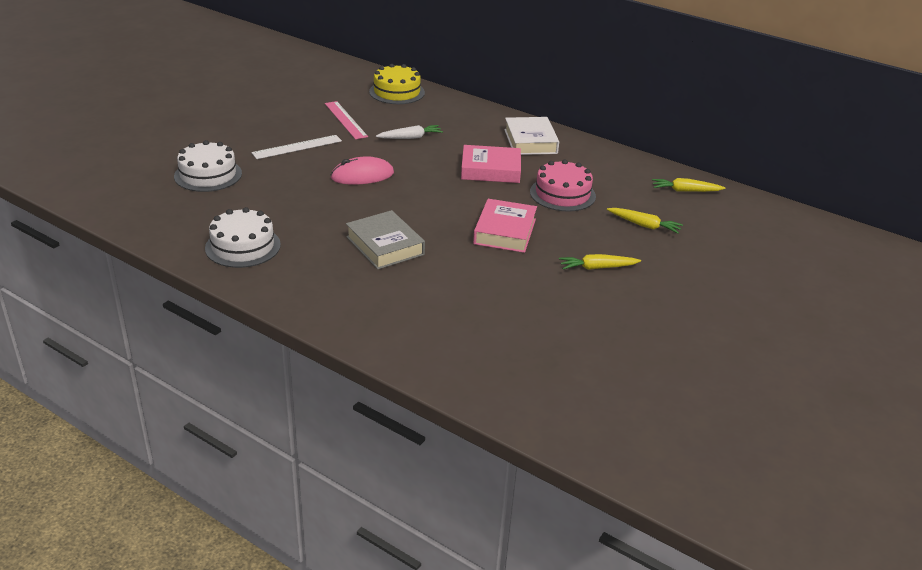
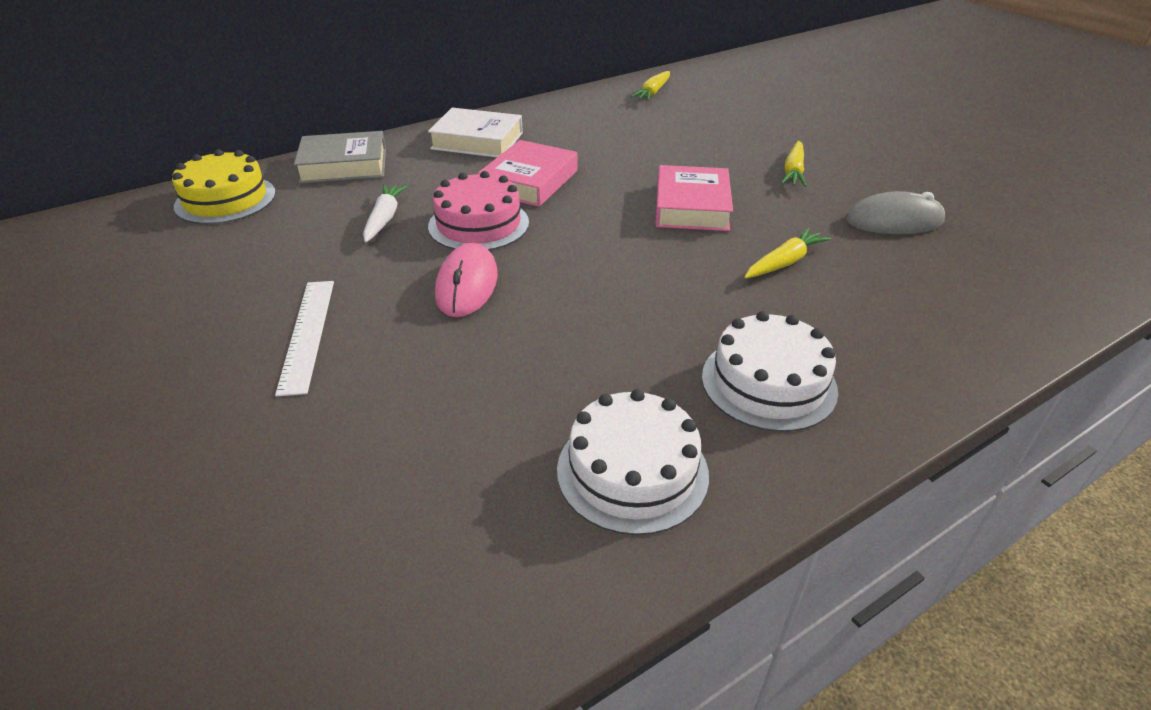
camera: 65 degrees left, 5 degrees up
(208, 175) = (312, 478): white cake -> white cake (768, 383)
(345, 120) = (263, 263): pink ruler -> none
(385, 246) = (691, 306): grey book -> grey book (344, 165)
(505, 231) = (692, 206): pink book -> pink book turned 60 degrees clockwise
(551, 317) = (893, 221): none -> grey mouse
(562, 194) = (620, 152): pink cake -> pink cake (478, 224)
(644, 225) = (713, 127): yellow carrot -> yellow carrot (784, 262)

